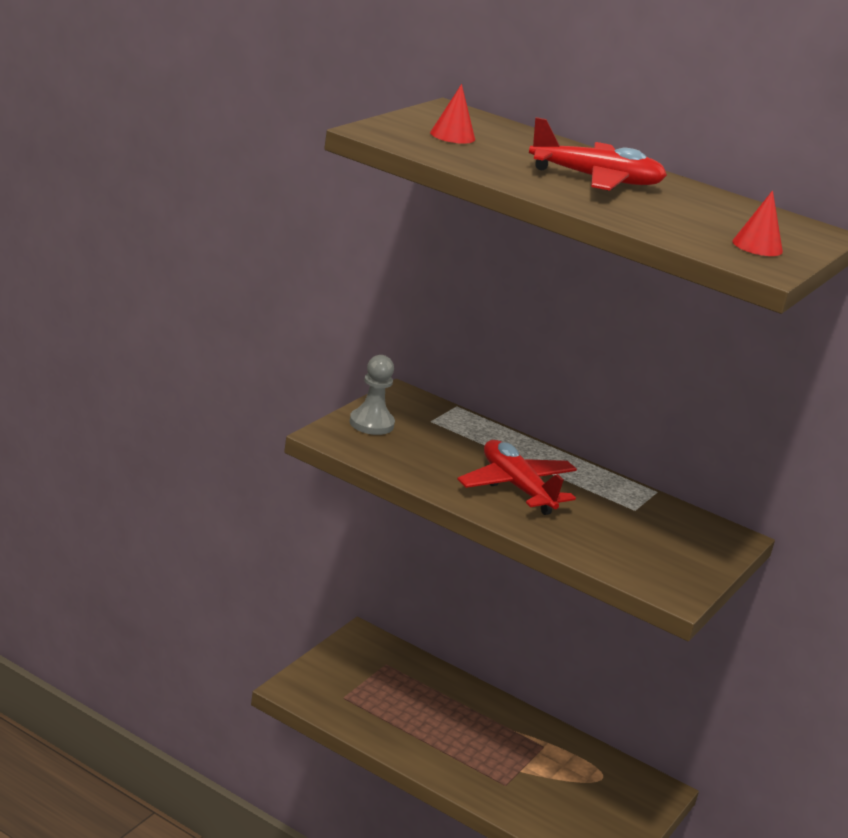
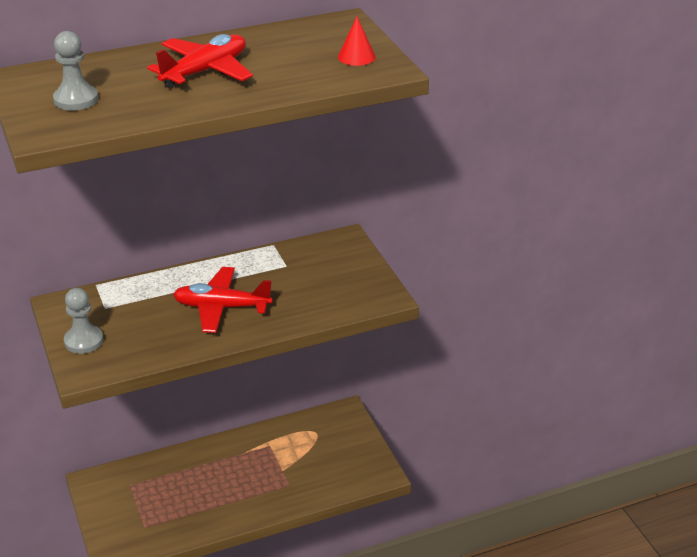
camera: 50 degrees left, 10 degrees up
(452, 135) = (76, 100): red cone -> grey pawn

